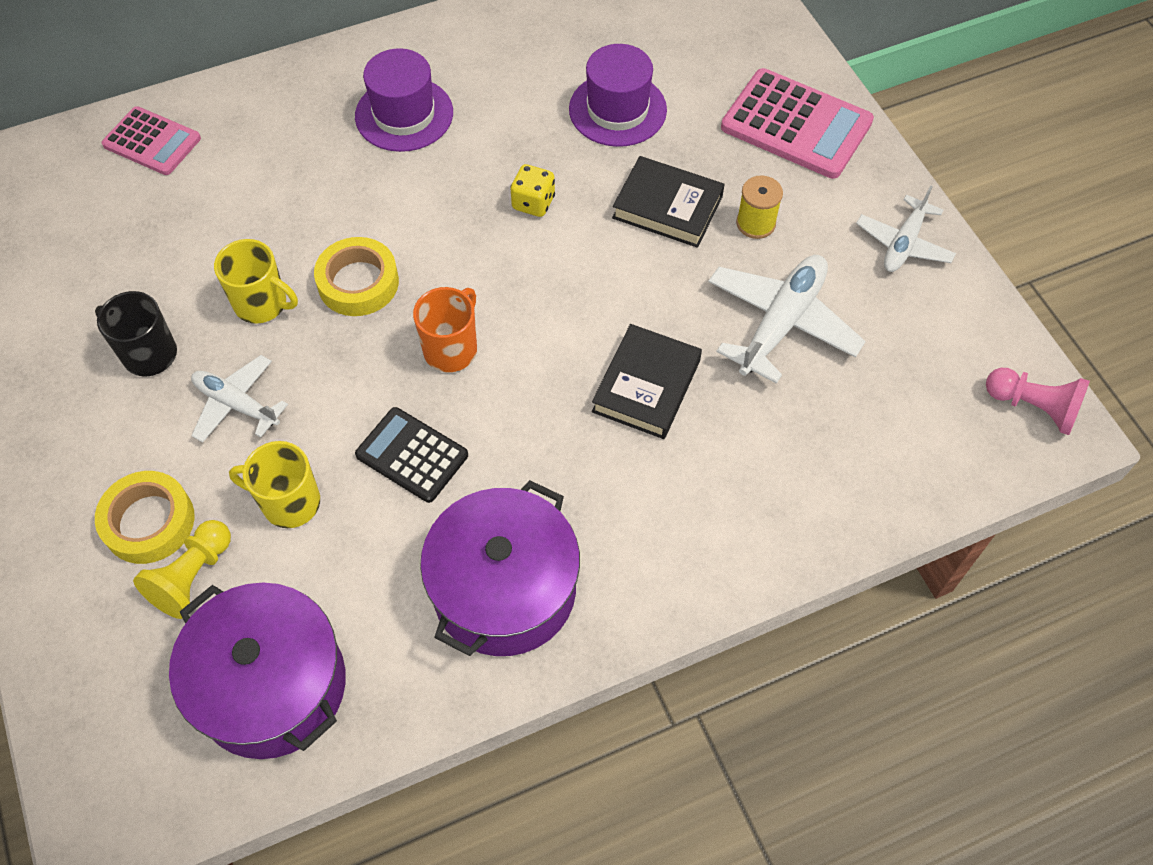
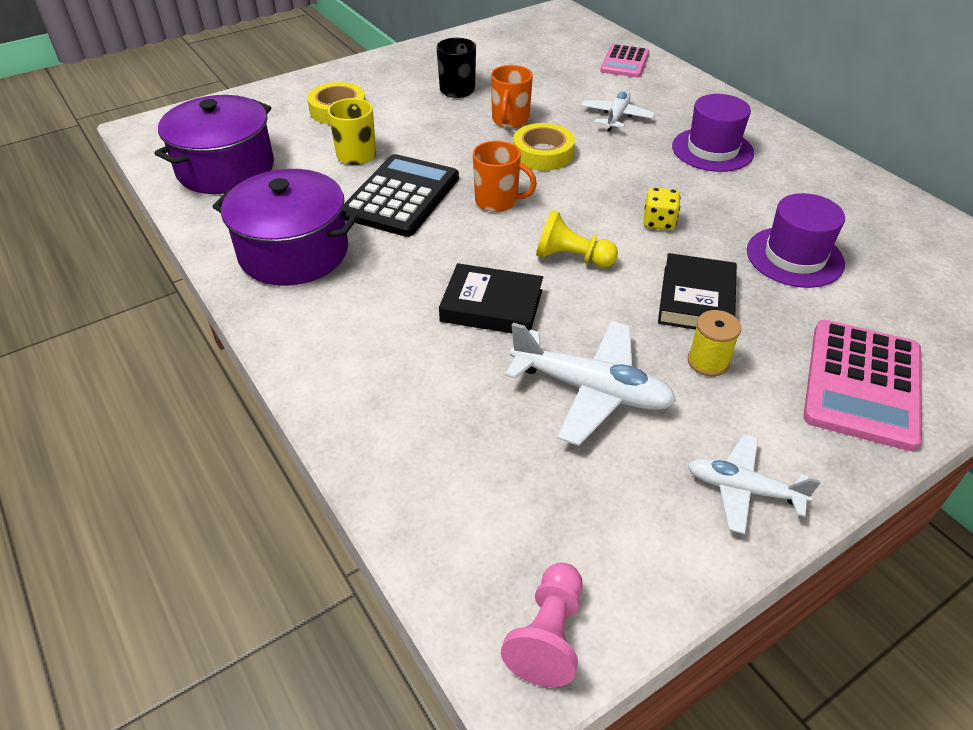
camera: 80 degrees right, 15 degrees down
(192, 577) = (301, 130): yellow pawn -> yellow pawn (571, 258)
(237, 404) = (427, 124): white plane -> white plane (616, 117)
(262, 304) = (510, 120): yellow mug -> orange mug
(412, 455) = (401, 196): black calculator -> black calculator, size x1.59

